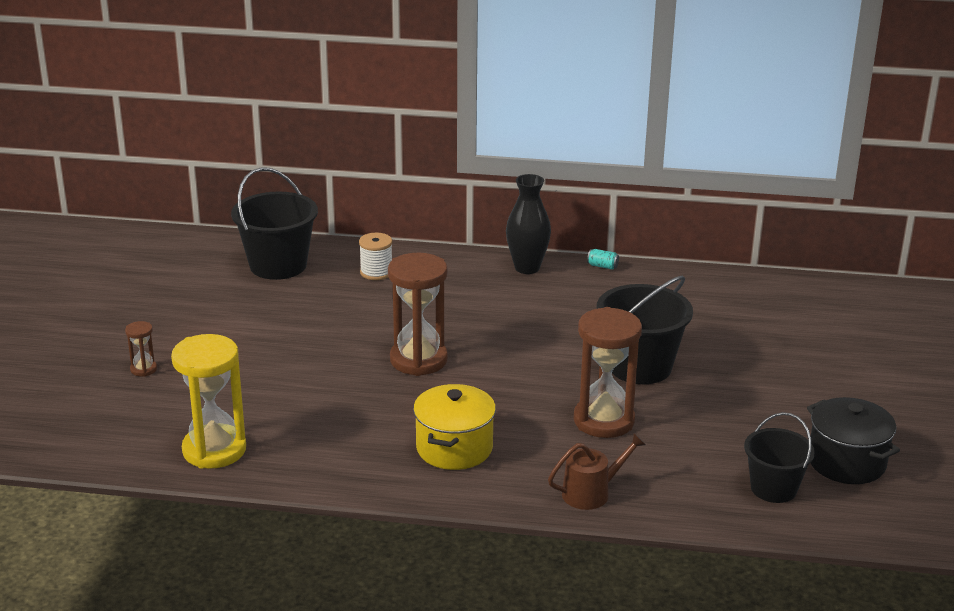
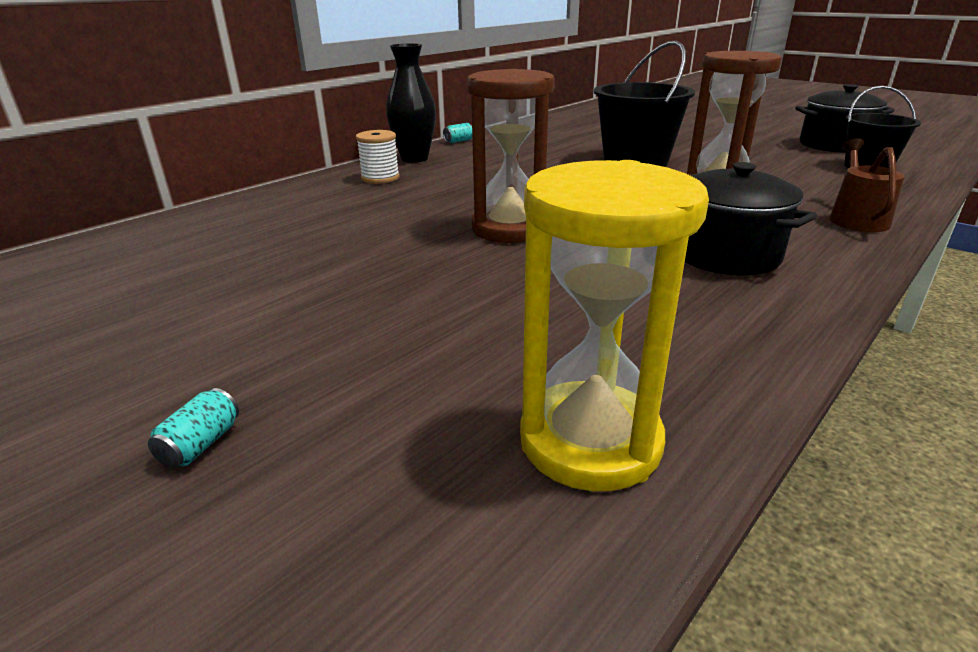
camera: 55 degrees left, 0 degrees up
(143, 369) = (201, 444): brown hourglass -> turquoise can
(278, 265) = (162, 247): black bucket -> none
(376, 272) = (297, 207): white spool -> white spool (380, 178)
(454, 448) = (725, 255): yellow pot -> black pot

